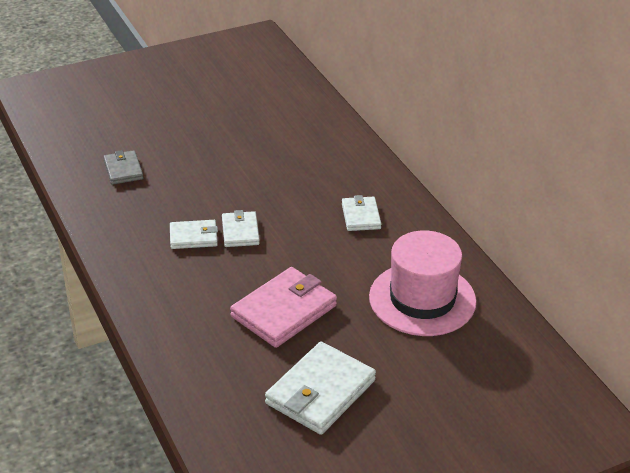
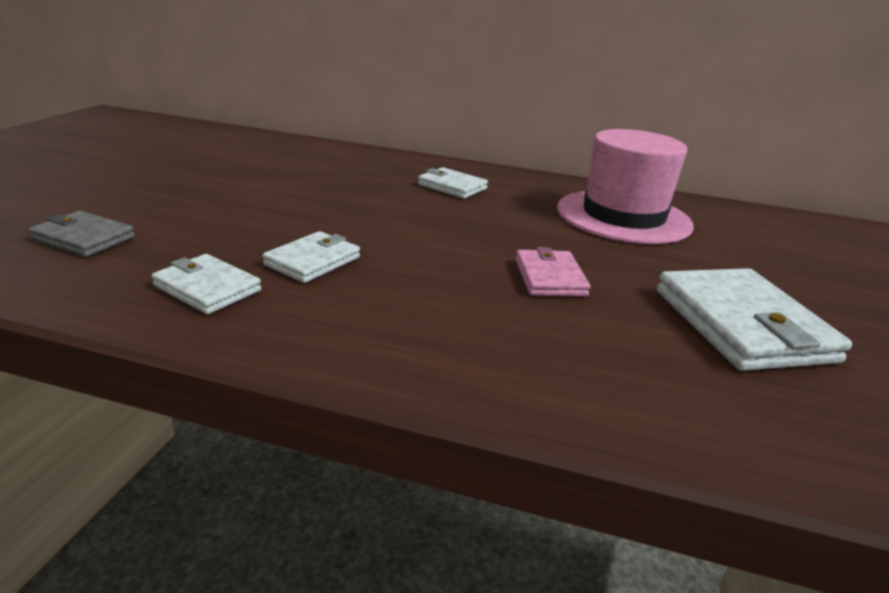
camera: 50 degrees left, 10 degrees down
(240, 232) = (361, 236): white wallet -> white wallet (207, 288)
(284, 311) = (549, 277): pink wallet -> pink wallet, size x0.57

